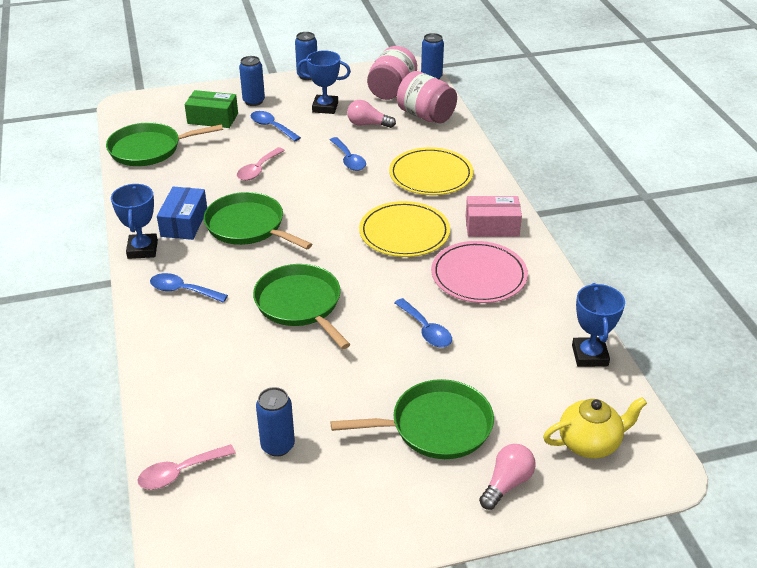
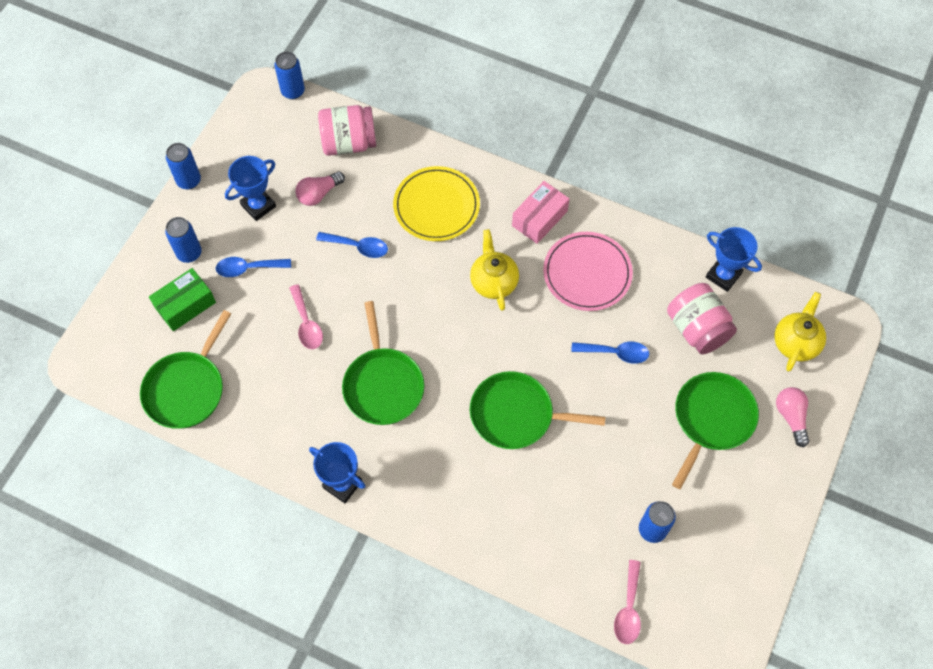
camera: 50 degrees left, 25 degrees up
(182, 290) = (426, 487): blue spoon -> none
(184, 223) = (333, 430): blue box -> none
(248, 226) = (383, 385): green pan -> green pan turned 90 degrees counterclockwise
(391, 91) = (283, 137): pink jar -> pink jar (697, 329)
(404, 233) = (493, 282): yellow plate -> yellow teapot

